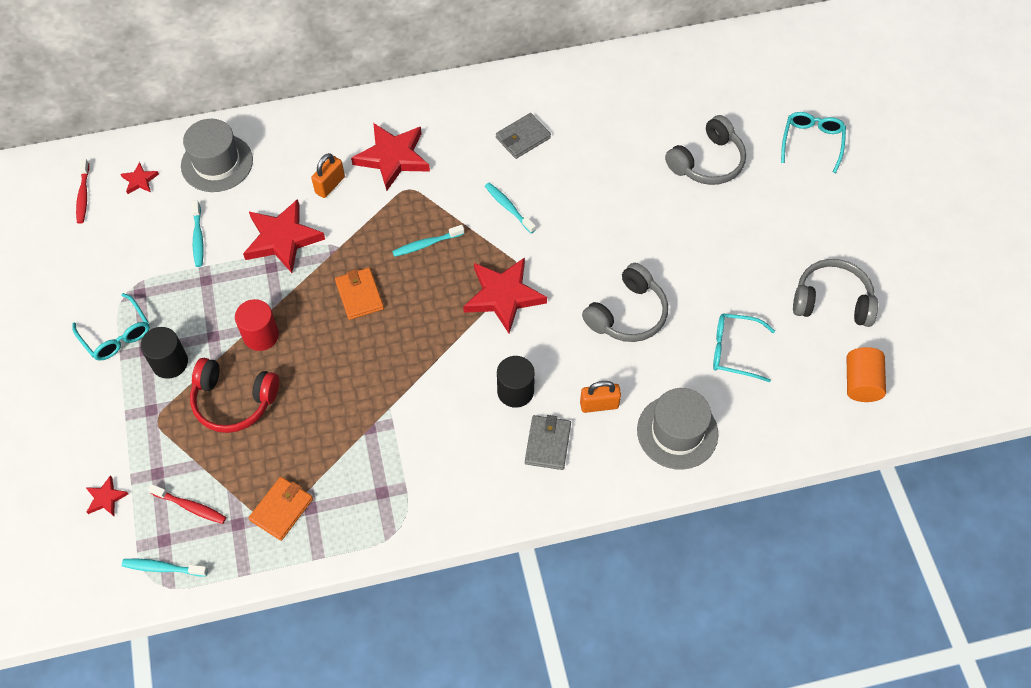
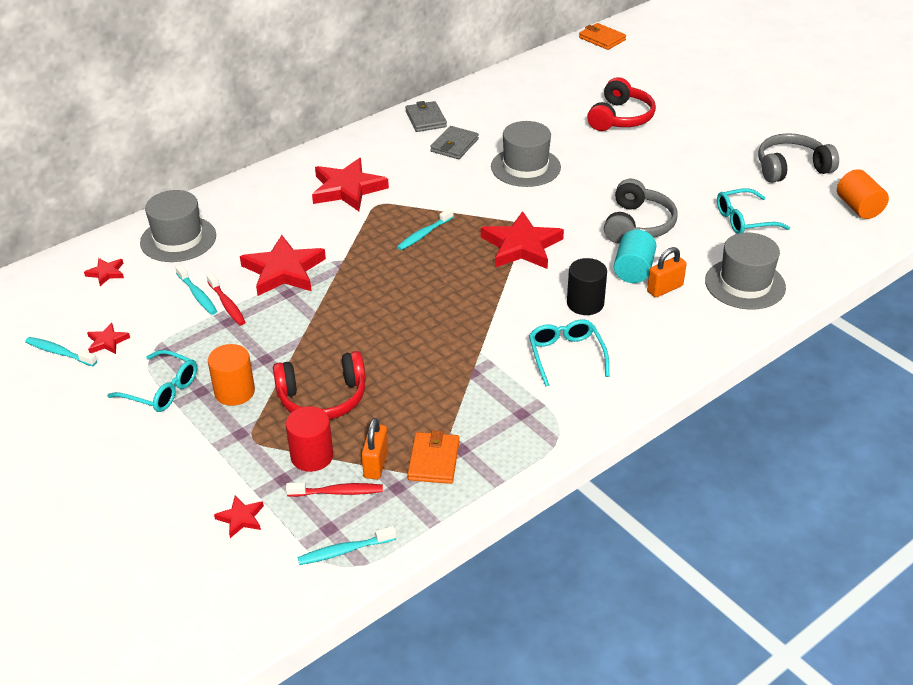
camera: 25 degrees left, 20 degrees down
(83, 195) = (52, 301): red toothbrush -> red toothbrush (227, 304)
(102, 261) = (107, 341): none -> red star
(170, 363) = (234, 392): black cylinder -> orange cylinder
(261, 335) = (314, 343): red cylinder -> red cylinder (312, 456)
(330, 185) = (302, 222): orange padlock -> orange padlock (376, 464)
(359, 295) = (389, 286): orange wallet -> orange wallet (602, 39)
(508, 207) = (478, 190): turquoise toothbrush -> turquoise toothbrush (59, 352)
(547, 444) = (643, 328): grey wallet -> grey wallet (426, 119)
(571, 194) = (525, 167): none -> grey hat
(585, 370) = (633, 270): none -> turquoise cylinder
(707, 162) = (620, 118): grey headphones -> red headphones
(812, 142) = (691, 85): turquoise glasses -> turquoise glasses (566, 355)

